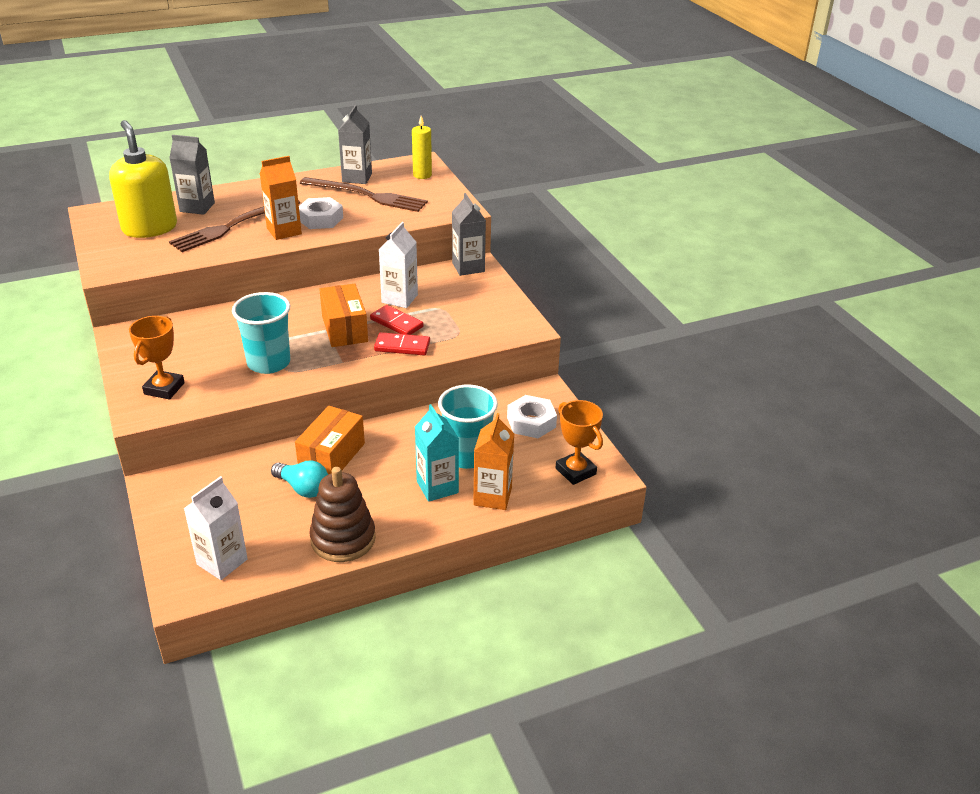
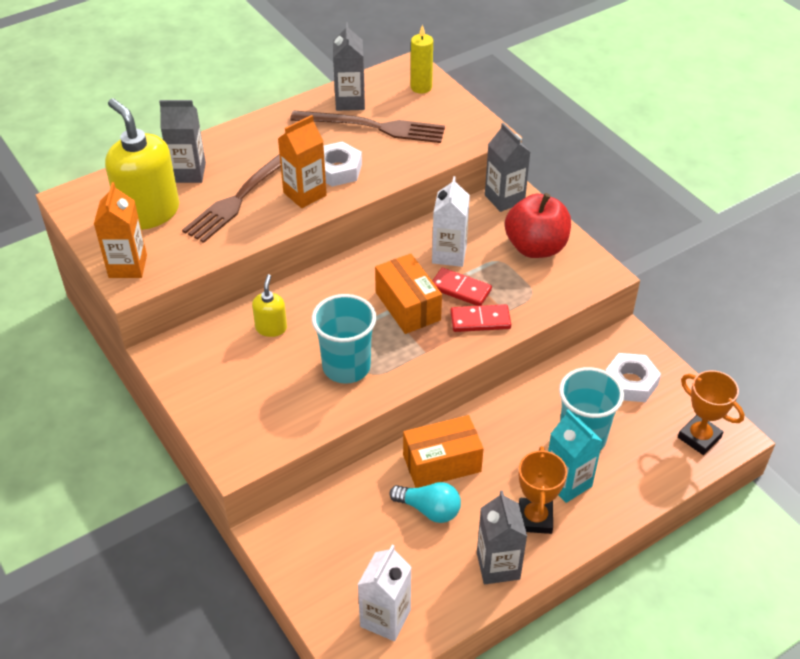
camera: 10 degrees left, 10 degrees up
(164, 388) = (248, 421): orange trophy -> orange trophy (535, 518)
(220, 328) = (271, 328): none -> yellow soap dispenser
(332, 456) = (441, 463): orange box -> orange box turned 60 degrees clockwise
(343, 539) = (498, 566): brown stacking toy -> grey carton
(478, 303) = (535, 247): none -> red apple
(492, 496) = (628, 484): orange carton -> orange carton (128, 266)

